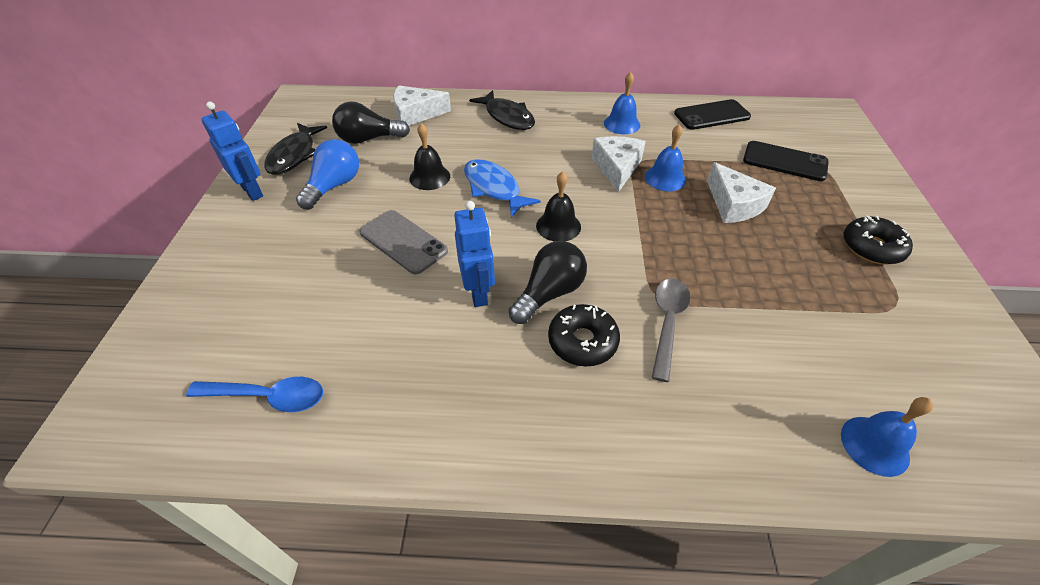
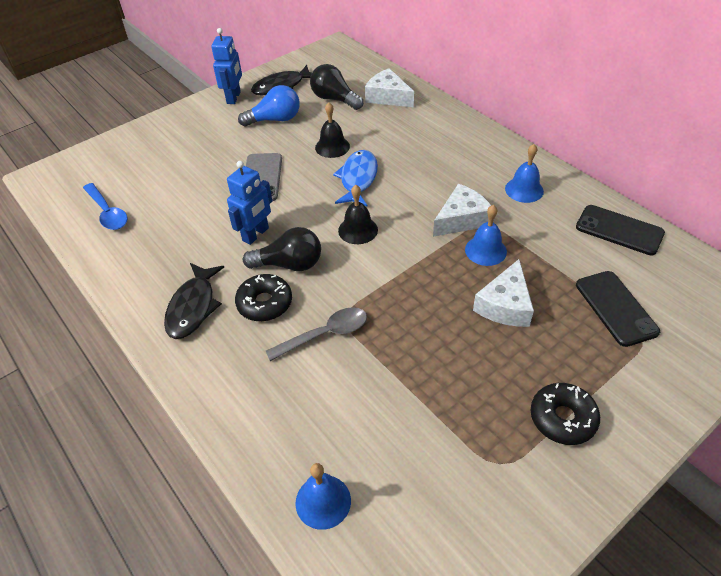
camera: 50 degrees right, 0 degrees up
(507, 117) = (445, 134): black fish -> black fish (193, 307)

